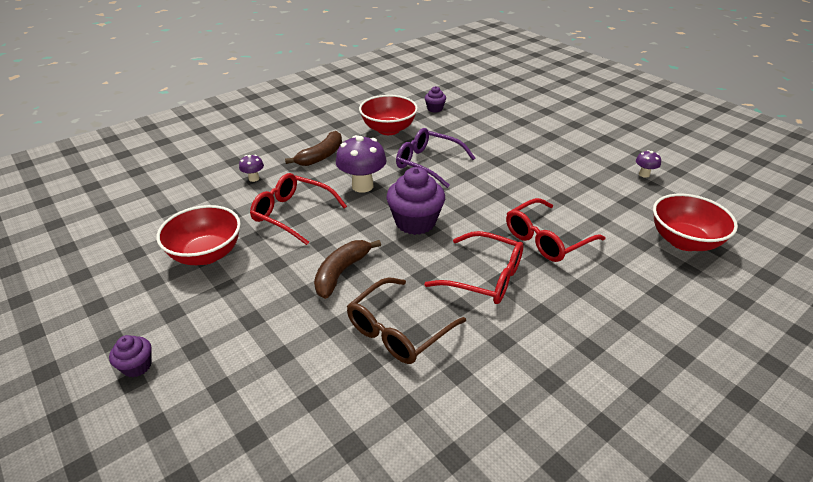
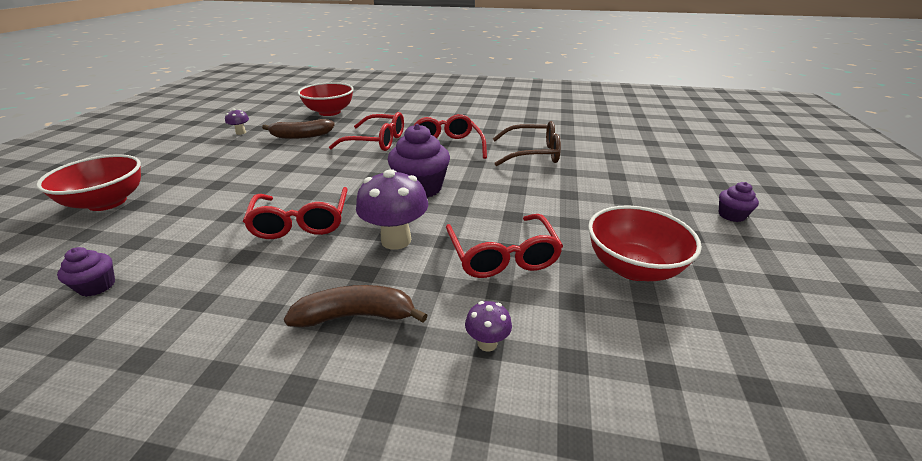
camera: 130 degrees left, 5 degrees down
(341, 272) = (525, 190): brown banana -> brown banana (301, 136)
(388, 129) = (212, 296): red bowl -> red bowl (107, 202)
(427, 163) = (301, 223): purple glasses -> red glasses

